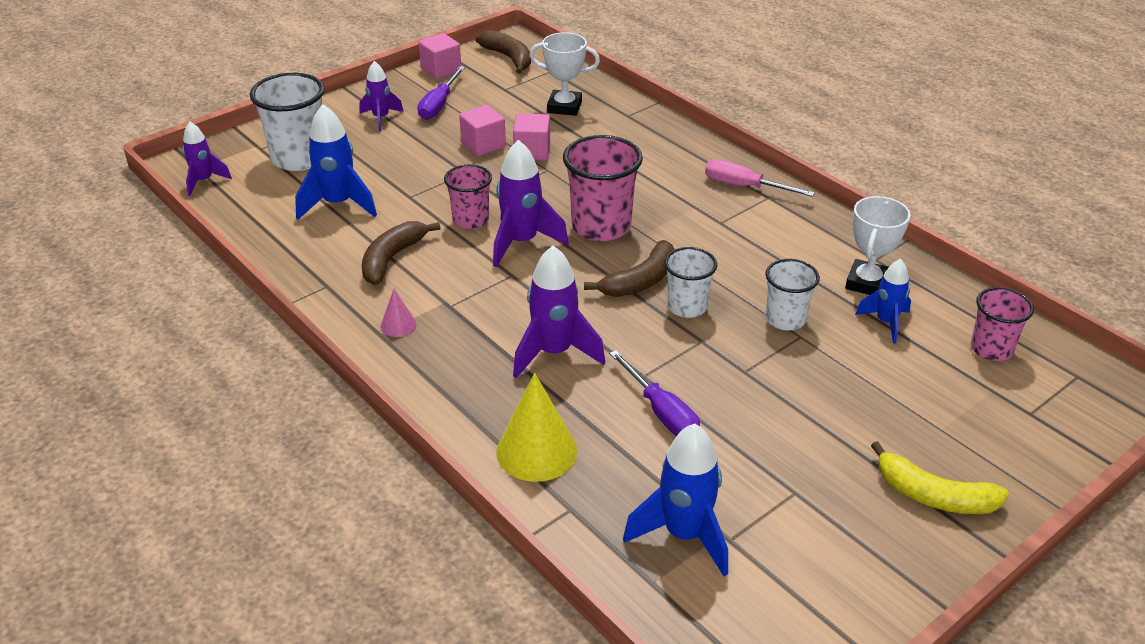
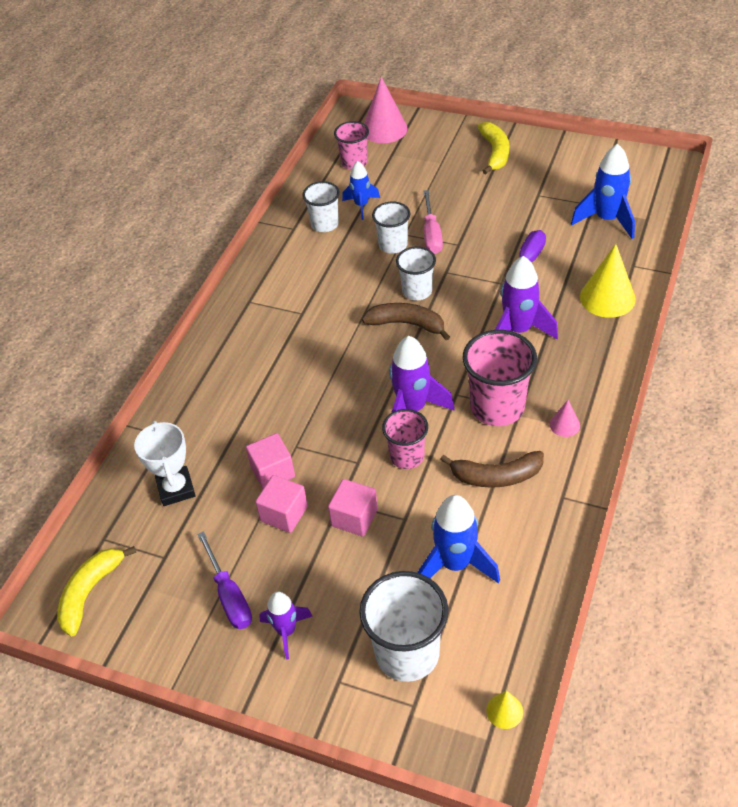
camera: 115 degrees left, 10 degrees up
(204, 181) = (504, 711): purple rocket -> yellow cone
(439, 105) = (229, 595): purple screwdriver -> purple screwdriver turned 75 degrees clockwise
(441, 69) = (149, 642): pink cube -> pink cube (354, 518)
(508, 58) = (90, 592): brown banana -> yellow banana
(601, 226) = (356, 374): pink cup -> pink cup (497, 407)
(744, 187) = (243, 318): pink screwdriver -> pink screwdriver (431, 234)
(867, 283) = (325, 224): white trophy -> white cup
(1066, 407) = (384, 129): none -> pink cone

